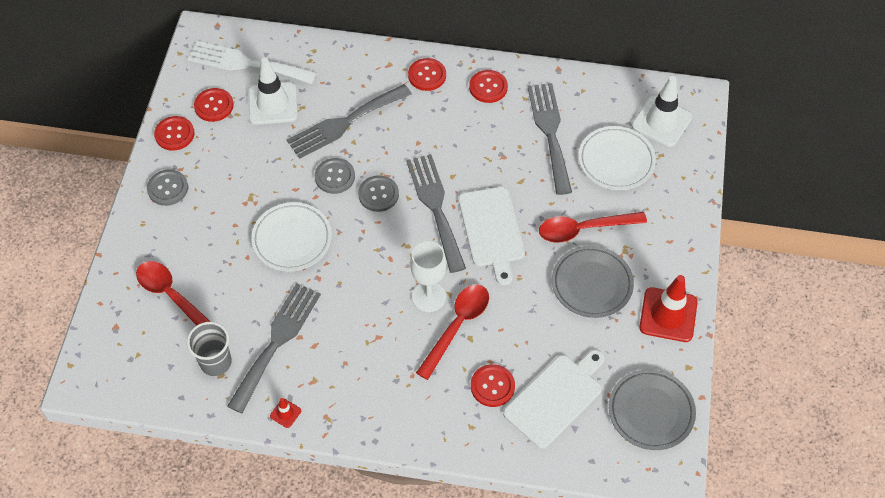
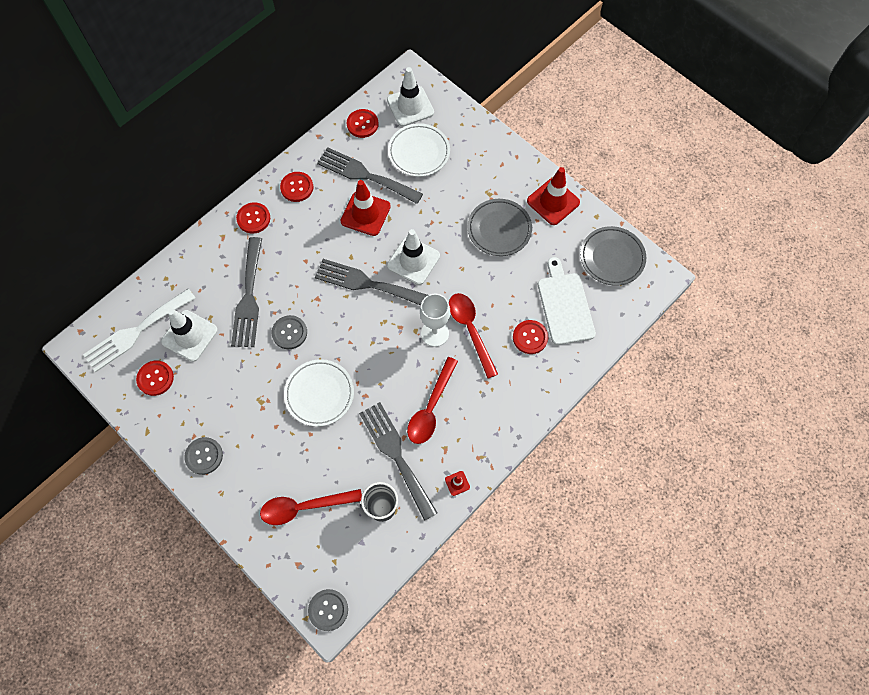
camera: 55 degrees left, 10 degrees up
(174, 134) = (157, 422): red button -> red button (362, 124)
(378, 194) = (328, 313): grey button -> grey button (328, 610)
(492, 230) = (413, 261): white cutting board -> white traffic cone
(508, 159) = (365, 214): none -> red traffic cone
(584, 229) = (455, 206): red spoon -> red spoon (431, 407)

